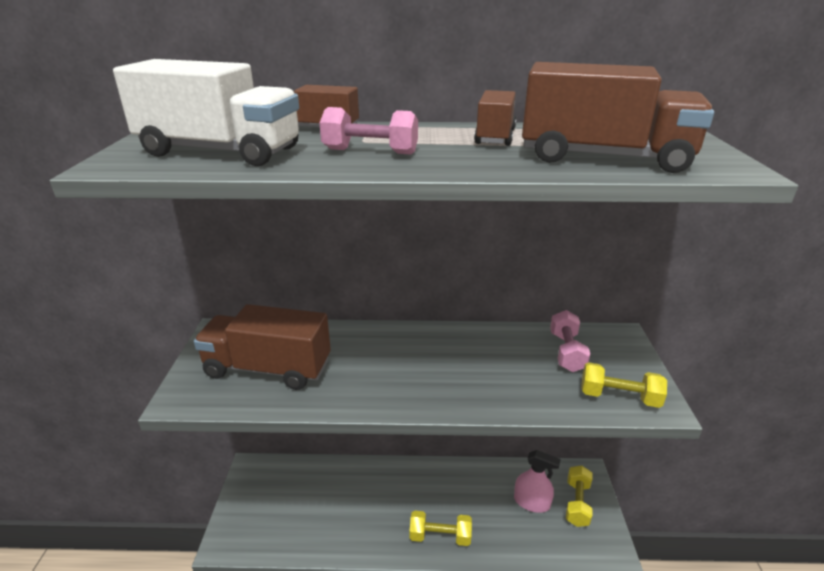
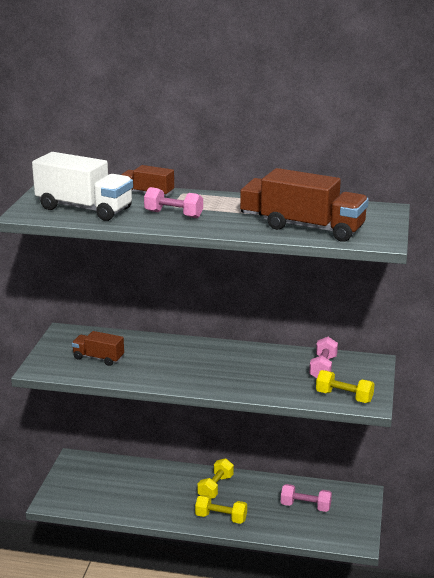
camera: 10 degrees right, 5 degrees down
(268, 369) = (98, 358): brown truck -> brown truck, size x0.56
(531, 502) = (305, 506): pink spray bottle -> pink dumbbell
(577, 503) = (344, 511): yellow dumbbell -> yellow dumbbell (215, 487)

